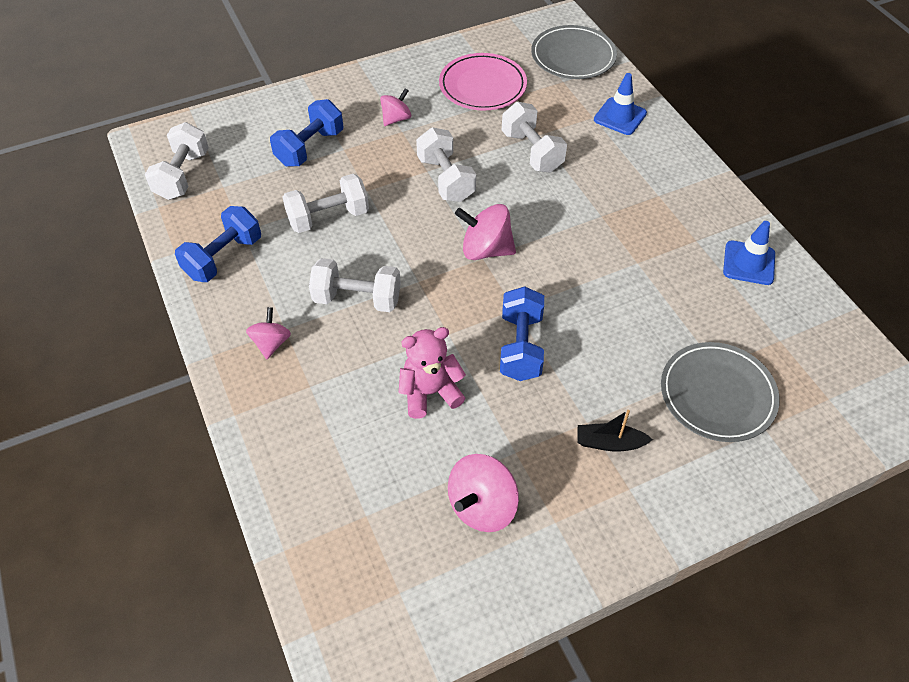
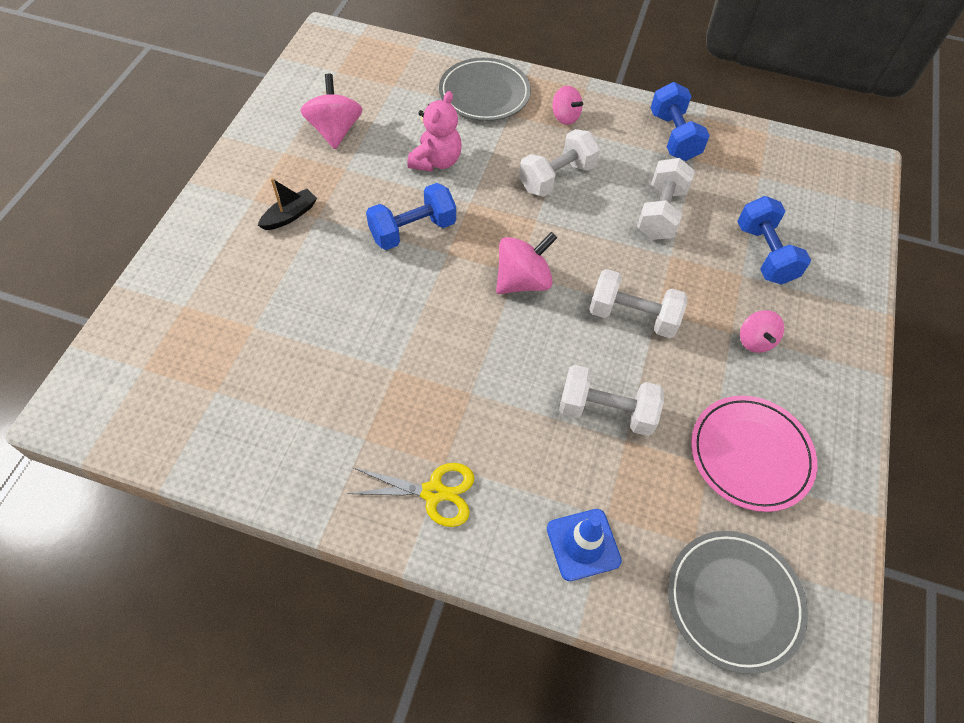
camera: 130 degrees right, 5 degrees up
(182, 175) = (795, 162): white dumbbell -> none
(520, 346) = (413, 230): blue dumbbell -> blue dumbbell turned 75 degrees counterclockwise
(679, 188) = (433, 492): none -> yellow scissors
(717, 394) = (238, 304): grey plate -> grey plate (484, 93)
(749, 263) = (296, 453): blue traffic cone -> none

